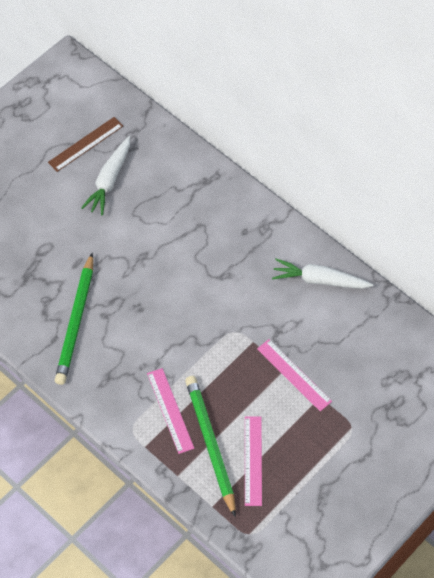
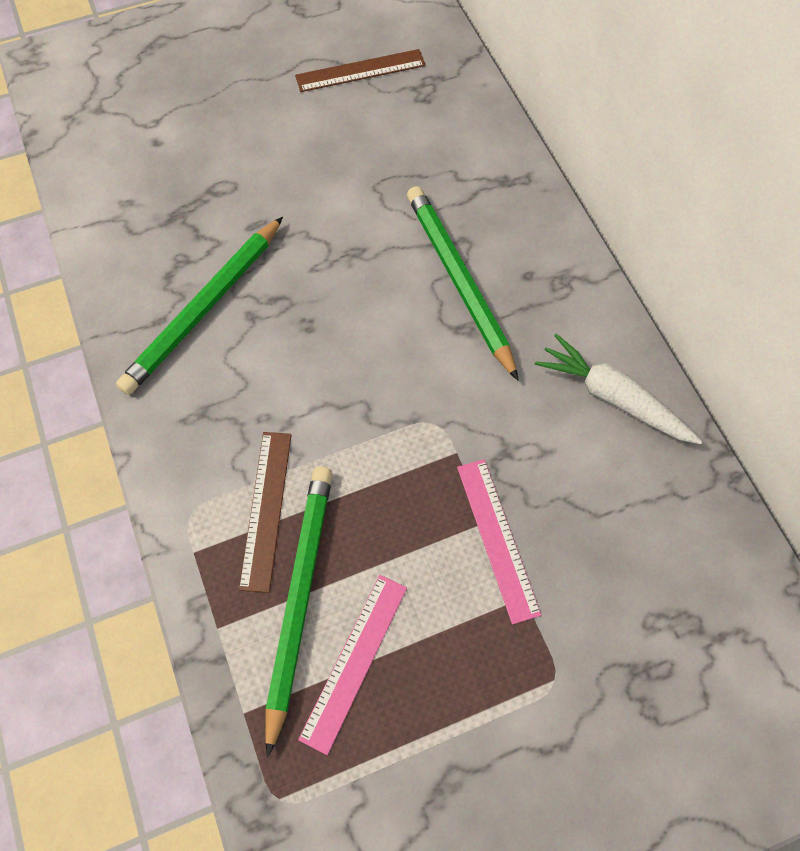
camera: 25 degrees right, 5 degrees up
(109, 180) = (366, 129): white carrot -> none
(170, 410) = (266, 509): pink ruler -> brown ruler
(208, 250) = (459, 281): none -> green pencil

